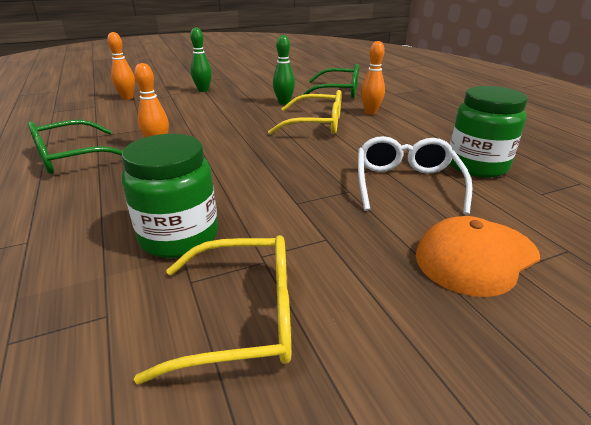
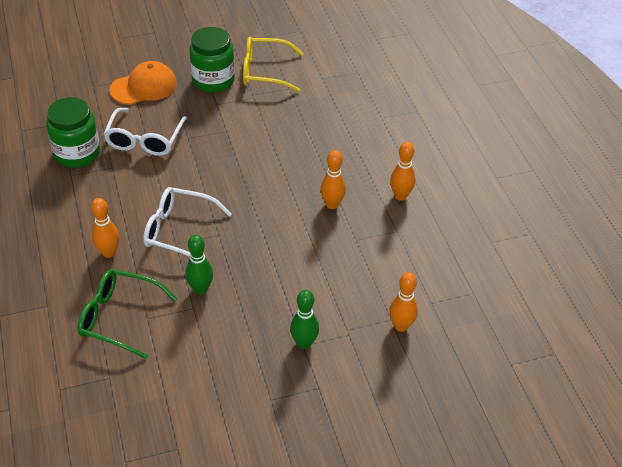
camera: 175 degrees left, 15 degrees up
(71, 157) = (400, 196): green glasses -> orange bowling pin
(179, 236) = (298, 112): green jar -> green jar (213, 81)
(316, 124) = (179, 231): yellow glasses -> white glasses

